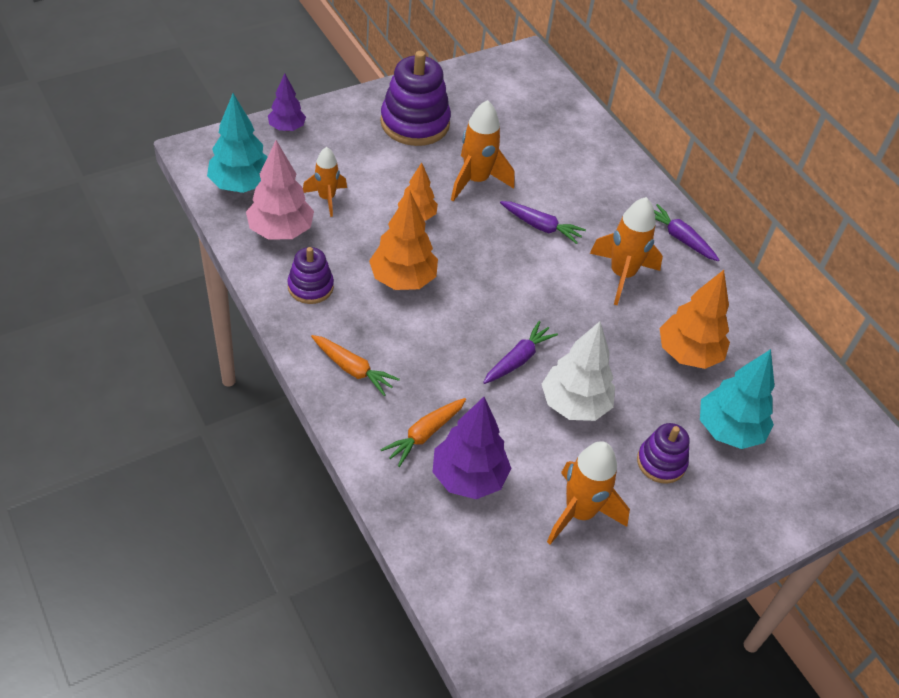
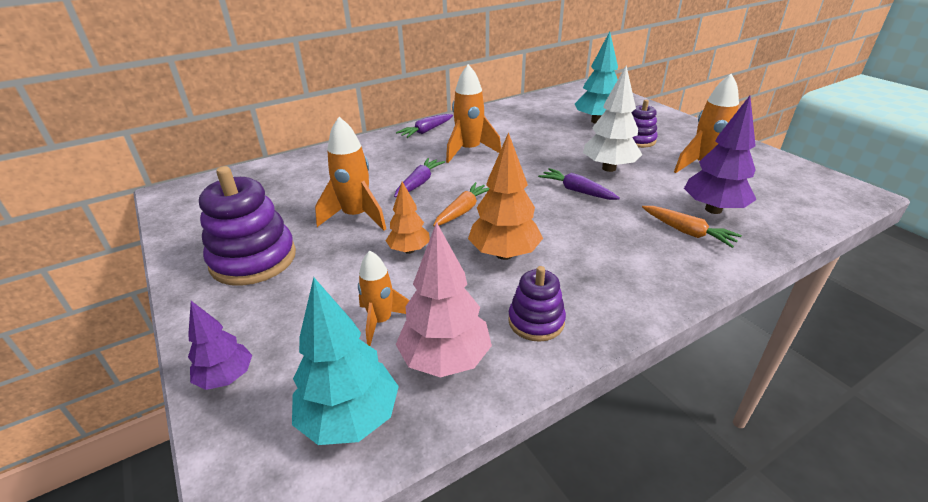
camera: 85 degrees left, 15 degrees down
(353, 369) = (639, 279): orange carrot -> orange carrot (462, 210)
(688, 354) = (538, 131): orange tree -> none

